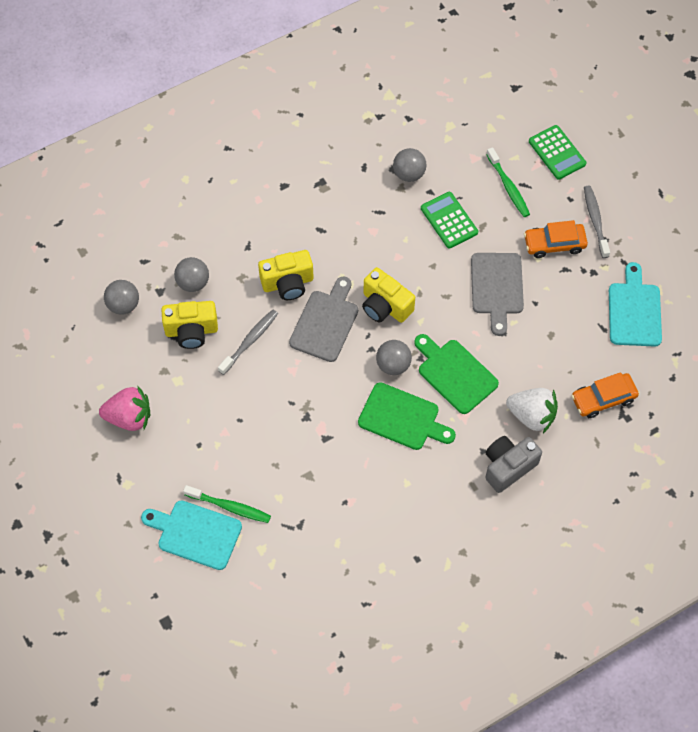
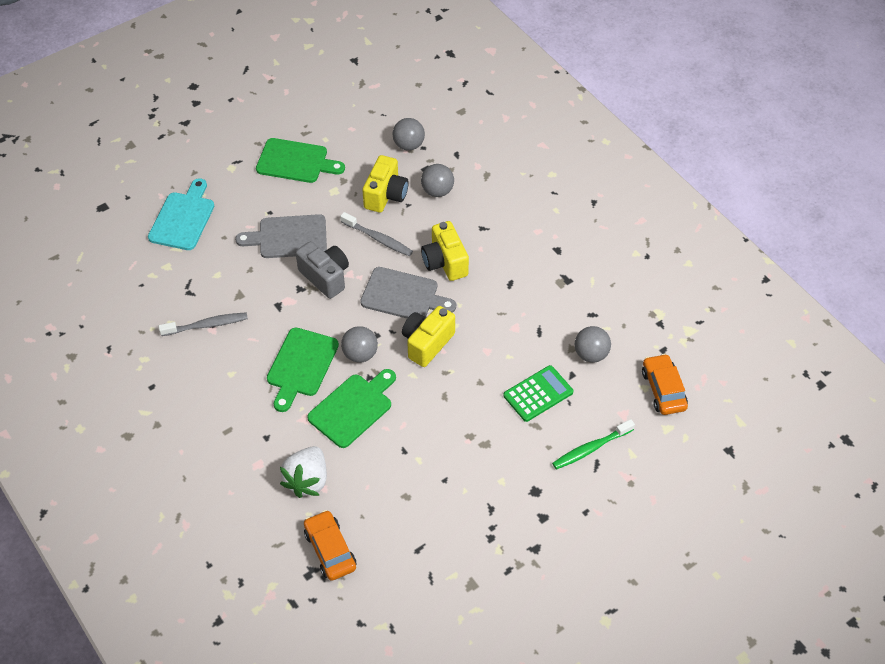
camera: 85 degrees right, 10 degrees down
(129, 417) = (295, 161): pink strawberry -> green cutting board
(191, 331) = (386, 195): yellow camera -> yellow camera turned 150 degrees counterclockwise
(230, 507) = (208, 240): green toothbrush -> none
(497, 287) = (460, 442): grey cutting board -> grey cutting board (288, 237)
(508, 467) = (248, 460): grey camera -> grey camera (325, 277)
(554, 244) = (522, 496): orange car -> orange car (663, 390)
(557, 152) = (647, 496): green calculator -> none
(595, 220) = (560, 538): grey toothbrush -> grey toothbrush (207, 325)
(634, 311) = (444, 581): turquoise cutting board -> none

